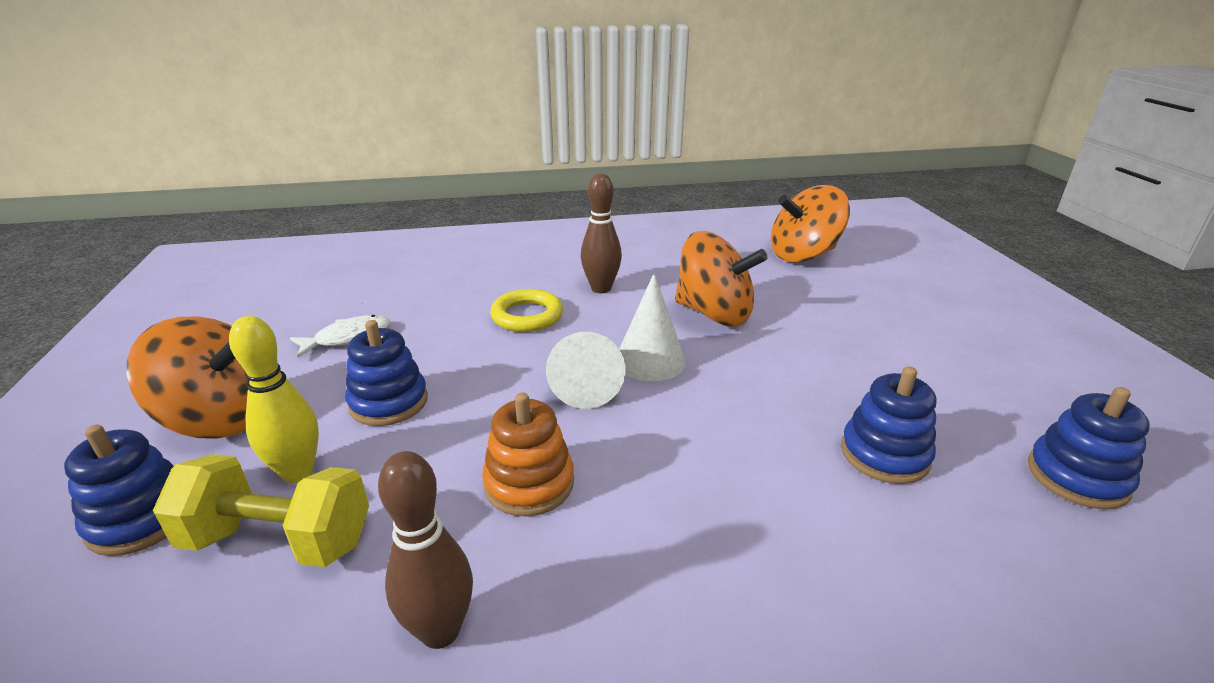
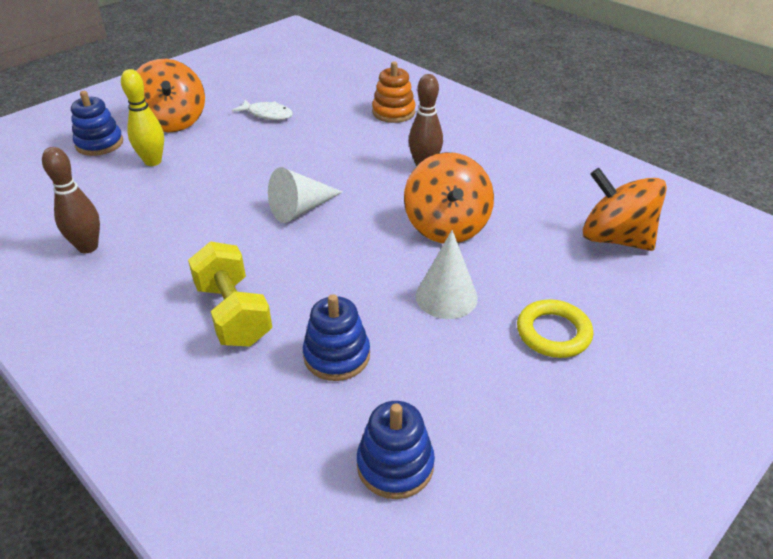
camera: 55 degrees right, 10 degrees up
(279, 540) = (110, 181): yellow dumbbell -> yellow dumbbell (233, 313)
(389, 402) = (224, 156): blue stacking toy -> none
(527, 316) = (354, 156): yellow ring -> yellow ring (553, 333)
(529, 483) = (196, 228): orange stacking toy -> orange stacking toy (393, 112)
(650, 360) = (352, 222): white cone -> white cone (446, 297)

